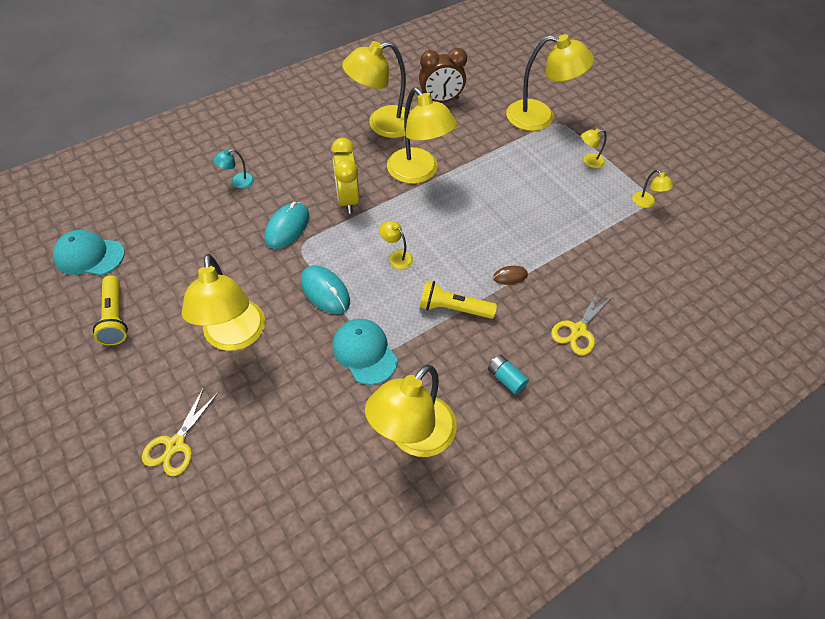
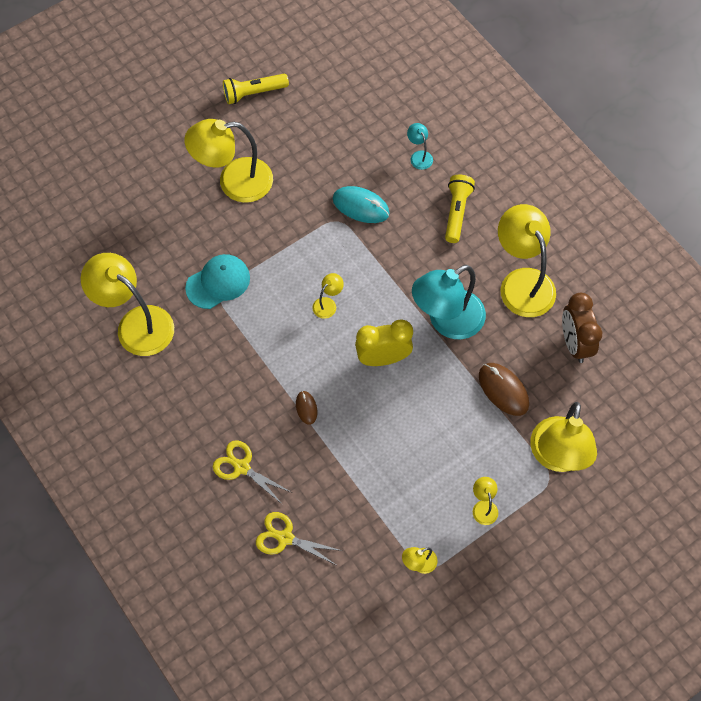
camera: 90 degrees right, 10 degrees up
(89, 255) = (319, 59): turquoise cap -> none
(176, 444) = (137, 159): yellow scissors -> yellow scissors (285, 538)
(325, 291) = (284, 246): turquoise mouse -> none
(348, 199) = (402, 256): yellow clock -> yellow clock (383, 358)
(418, 173) = (447, 321): yellow lamp -> turquoise lamp
(453, 308) = (266, 355): yellow flashlight -> yellow flashlight (456, 212)
(484, 143) = (503, 390): none -> brown mouse
(506, 378) = (189, 398): turquoise battery -> none

